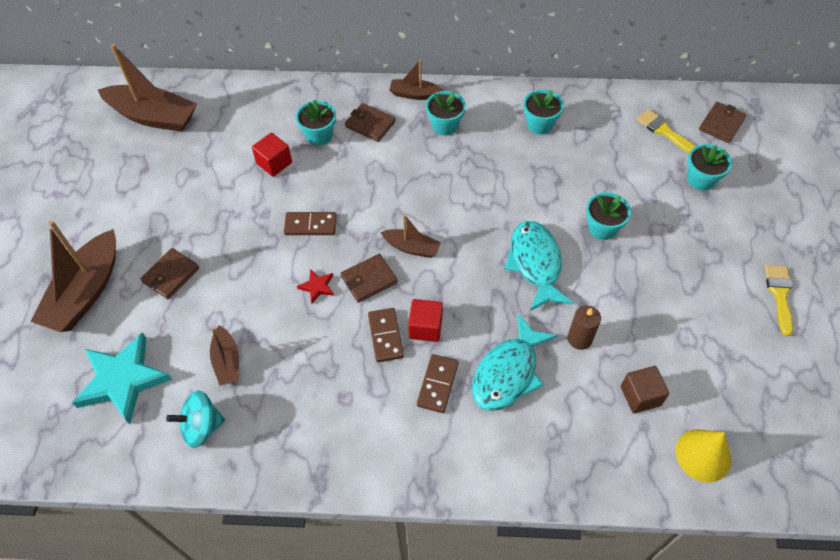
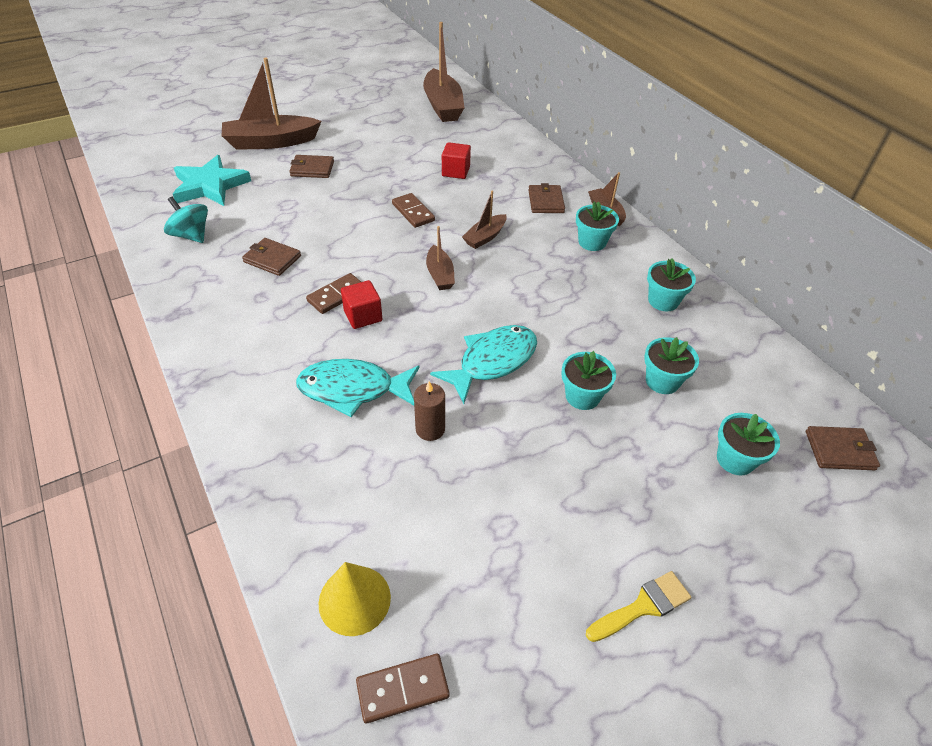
camera: 55 degrees right, 10 degrees down
(227, 361) = (255, 224): brown boat -> brown boat (485, 237)
(317, 287) = (356, 239): red star -> none
(319, 135) = (506, 181): turquoise flower pot -> turquoise flower pot (662, 381)
(369, 279) = (386, 264): brown wallet -> brown wallet (272, 259)
(437, 384) = (309, 346): brown domino -> brown domino (402, 689)
(640, 396) = (395, 508): brown cube -> none
(663, 131) = (766, 399): yellow brush -> none

